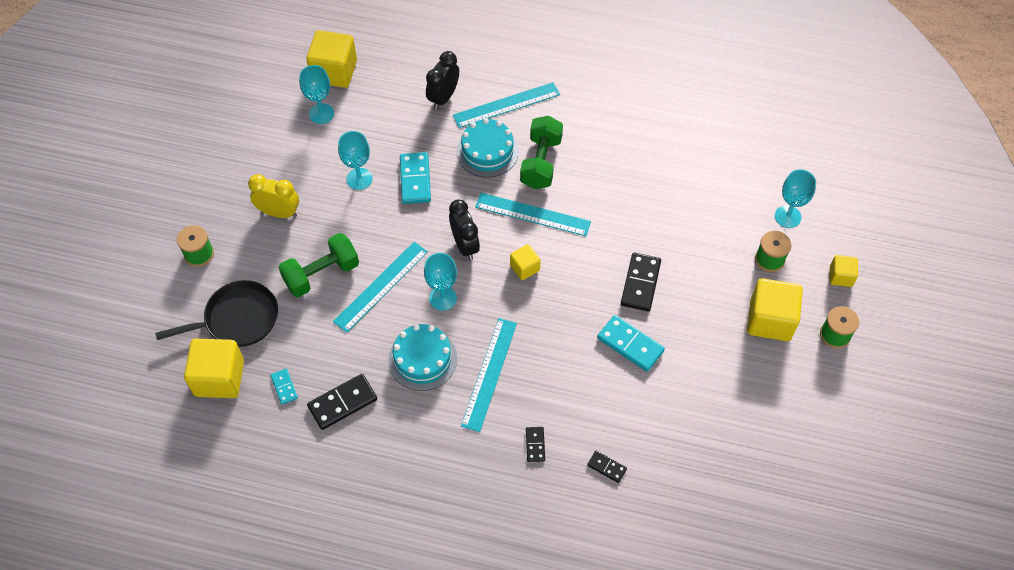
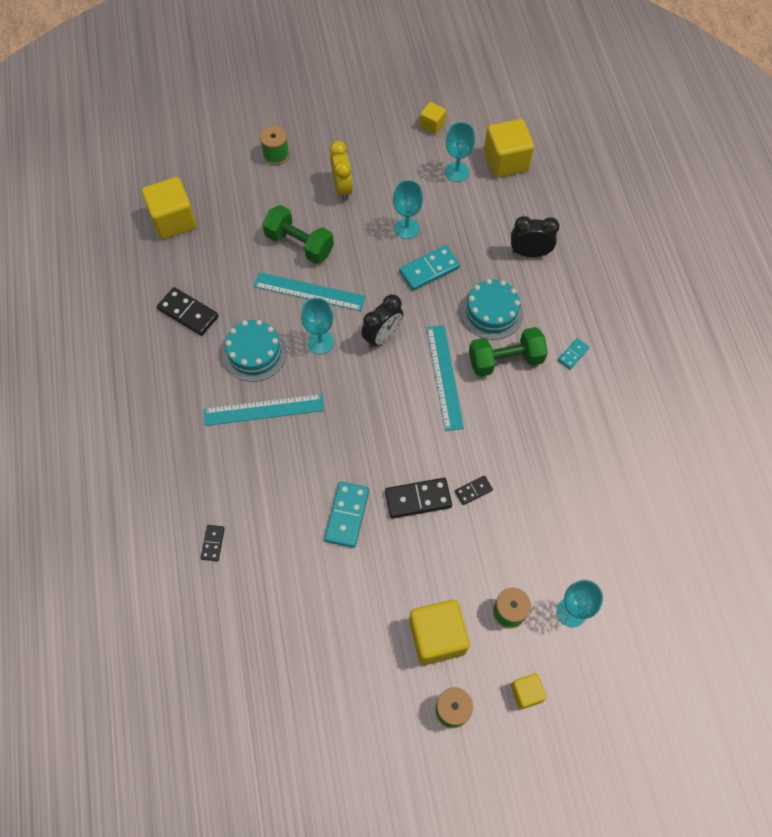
camera: 65 degrees right, 5 degrees up
(237, 319) = (230, 207): black pan -> none
(284, 387) = (184, 266): turquoise domino -> turquoise domino (573, 354)
(506, 105) = (553, 305): turquoise ruler -> none
(524, 268) = (384, 394): yellow cube -> yellow cube (432, 125)
(535, 445) = (210, 475): black domino -> black domino (473, 490)

